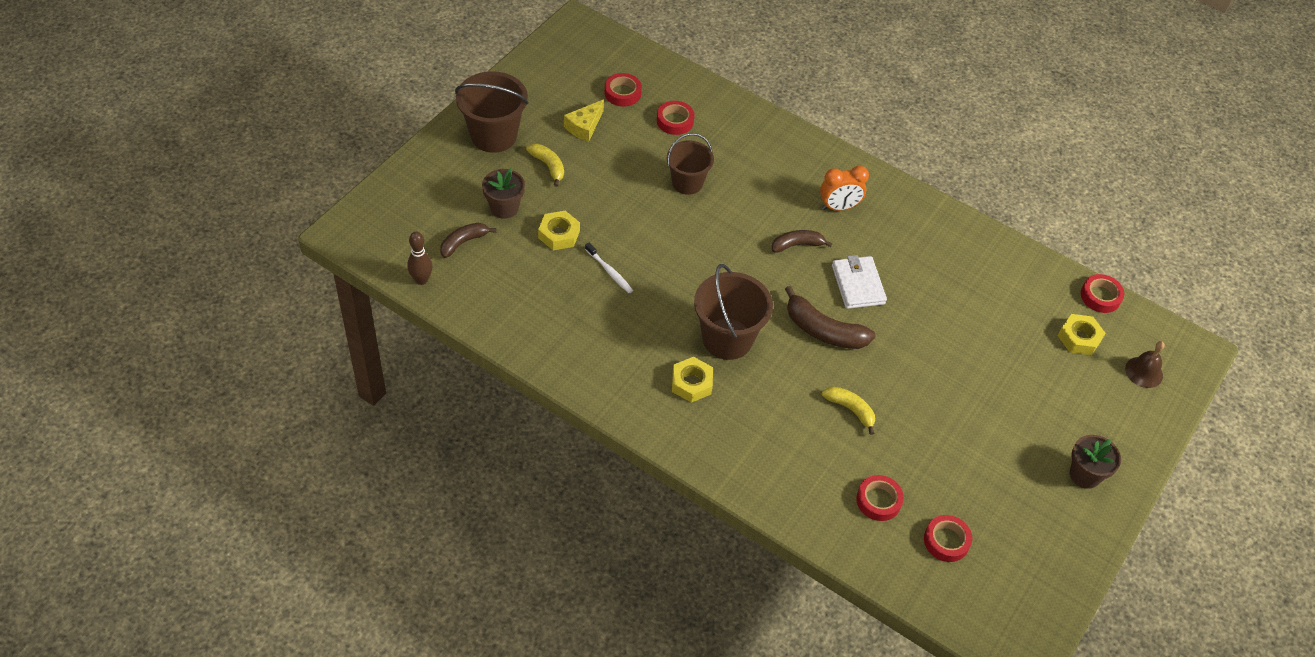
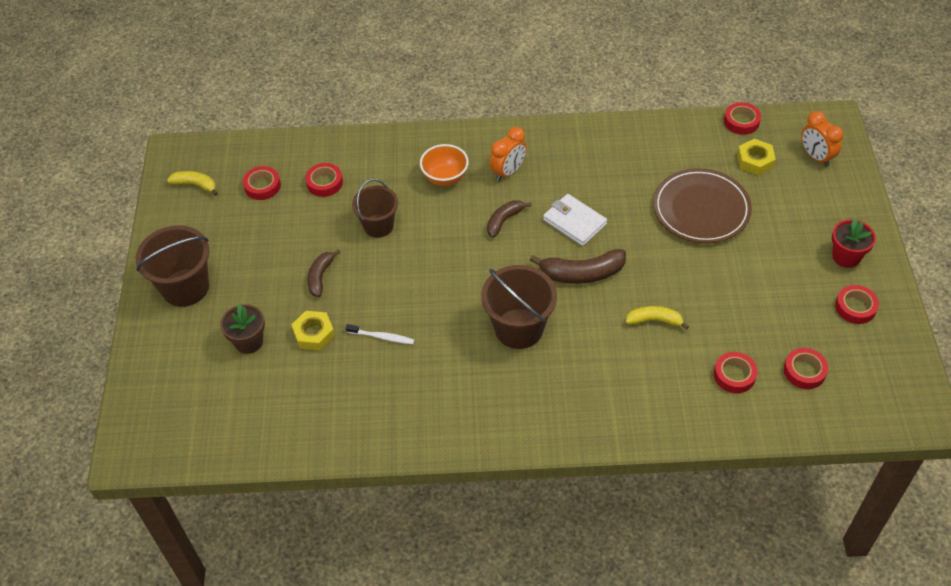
camera: 30 degrees left, 0 degrees up
(421, 280) = (232, 449): brown bowling pin -> none
(463, 242) = (240, 393): brown banana -> brown banana (320, 277)
(548, 166) = (254, 284): yellow banana -> yellow banana (195, 185)
(584, 127) = (255, 232): yellow cheese -> none
(691, 383) = (524, 382): yellow nut -> none
(779, 179) = (445, 178): none -> orange bowl
(985, 347) = (701, 209): none -> brown plate
(1049, 522) = (855, 307): none -> red tape
(1085, 475) = (846, 257): brown flower pot -> red flower pot
(1144, 372) = (816, 157): brown bell -> orange clock

